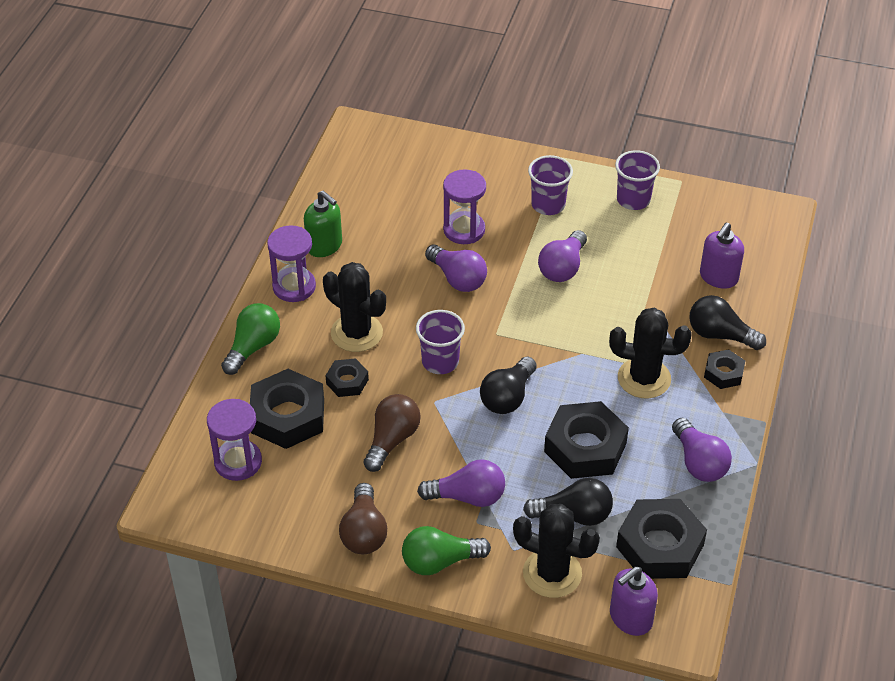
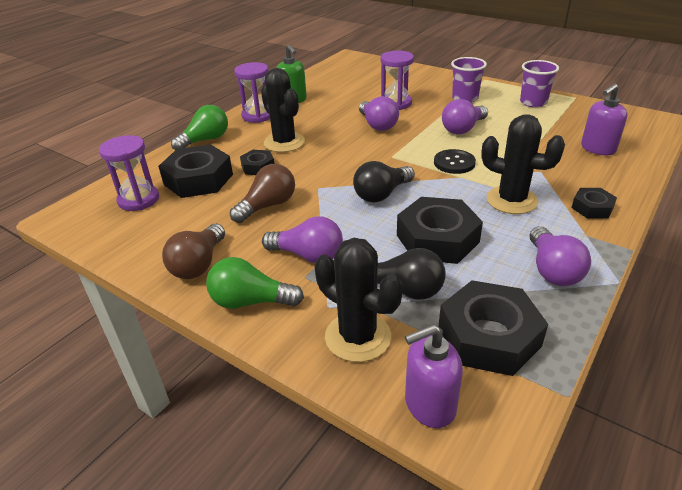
camera: 20 degrees right, 10 degrees down
(440, 362) = (337, 166): purple cup -> none
(569, 331) = (454, 163): none -> black button
(720, 335) = (593, 182): black light bulb -> none

